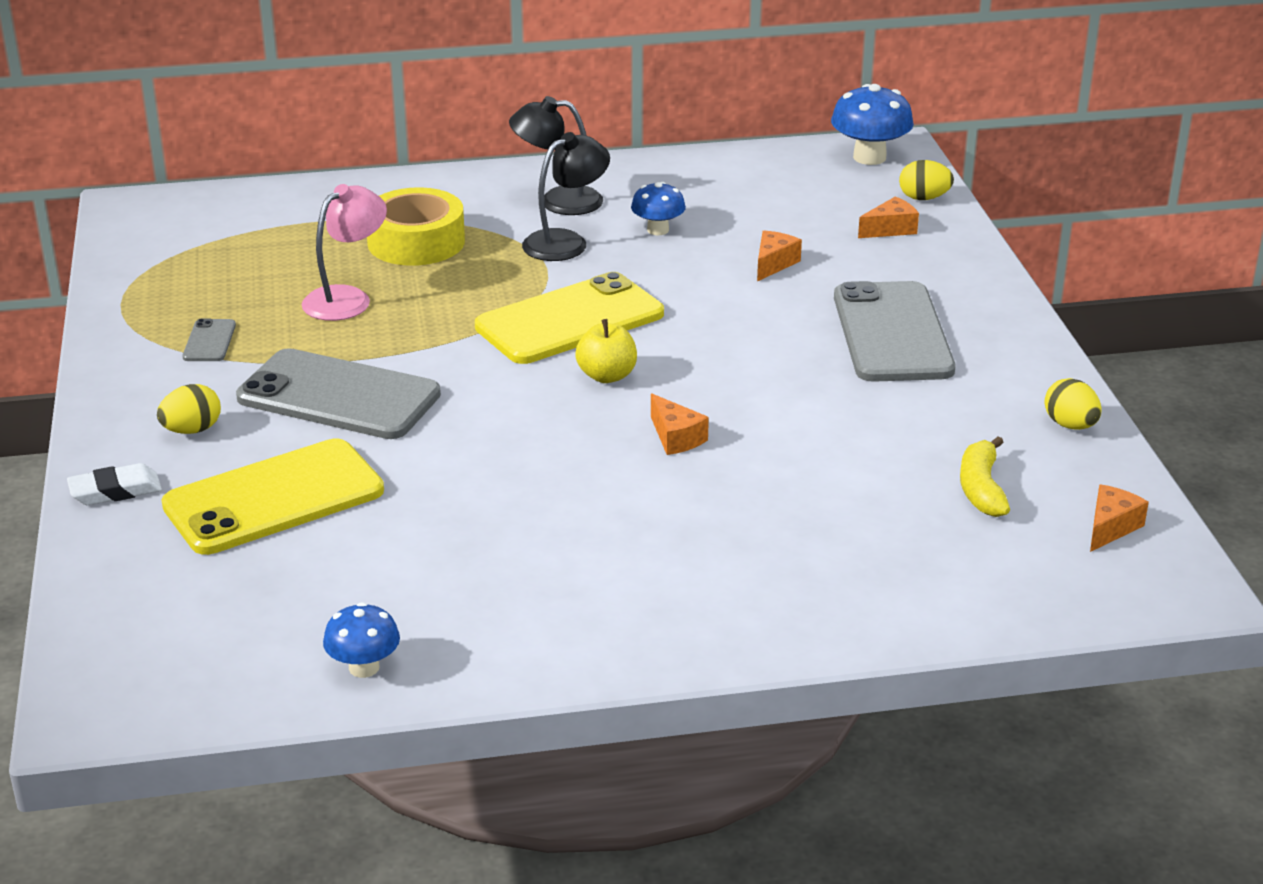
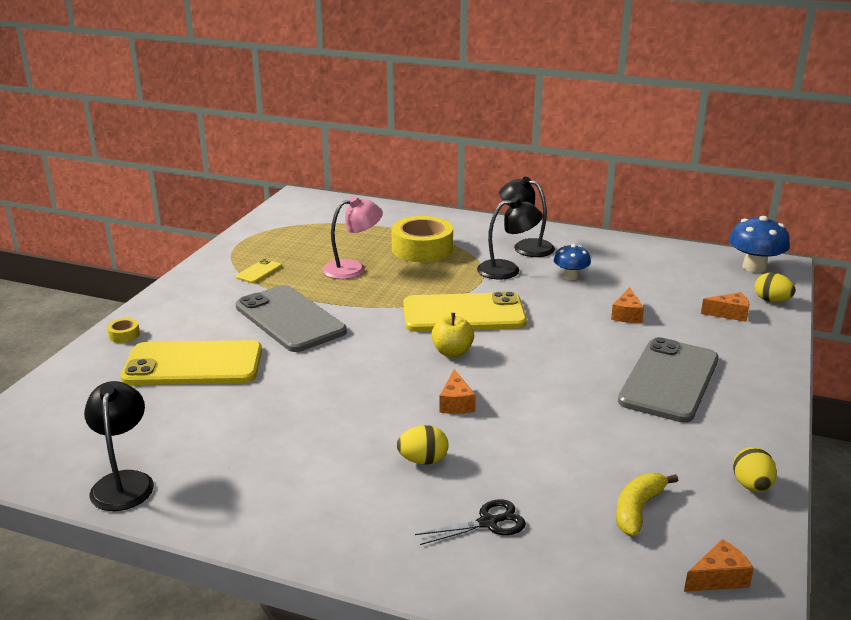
camera: 30 degrees right, 5 degrees down
(115, 491) = (124, 335): white eraser -> yellow tape
(192, 430) = (197, 315): yellow egg -> yellow egg (423, 460)
(209, 341) = (259, 272): grey phone -> yellow phone
(364, 667) = (124, 482): blue mushroom -> black lamp
(773, 264) = (627, 315): orange cheese -> orange cheese turned 135 degrees clockwise
(842, 556) = (488, 523): none -> black scissors

